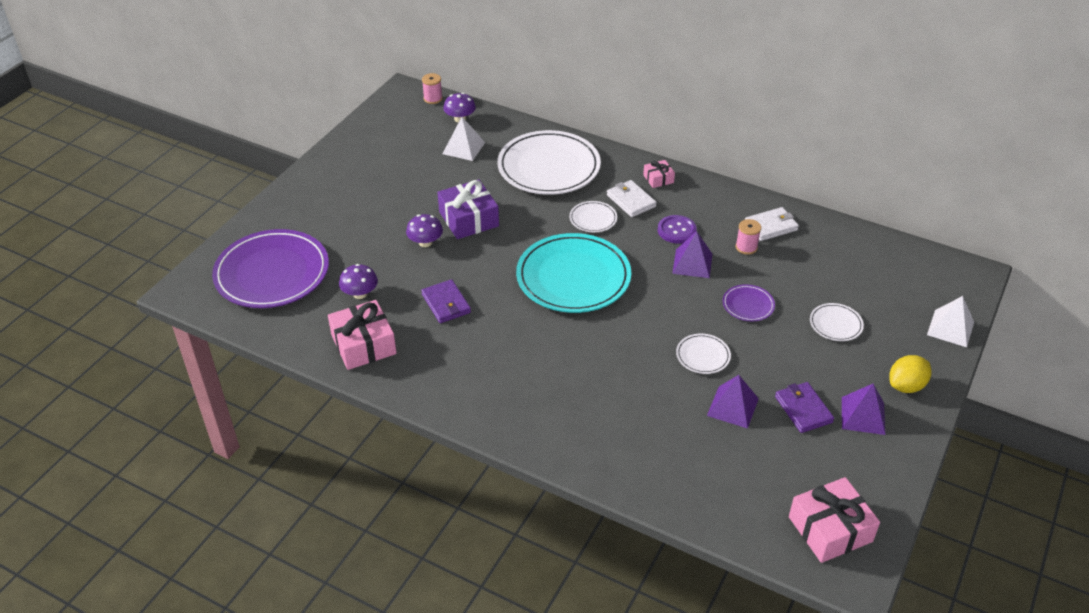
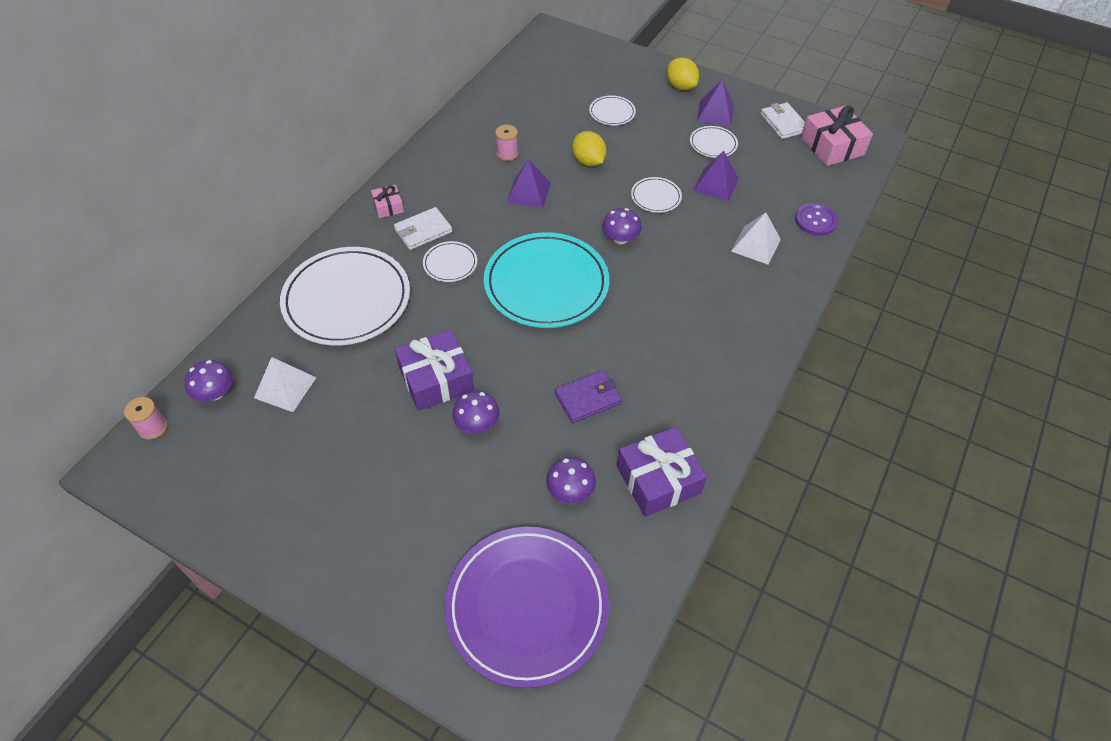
camera: 90 degrees left, 10 degrees up
(363, 344) = (658, 480): pink gift -> purple gift
(637, 327) = (620, 239): none -> purple mushroom
(676, 230) = (477, 199): purple button -> purple button (815, 221)
(748, 305) = (588, 161): purple plate -> yellow lemon
(771, 226) = (478, 134): white wallet -> white wallet (783, 123)
(803, 409) = (713, 144): purple wallet -> white plate
(950, 328) = (614, 54): white pyramid -> white pyramid (756, 245)

